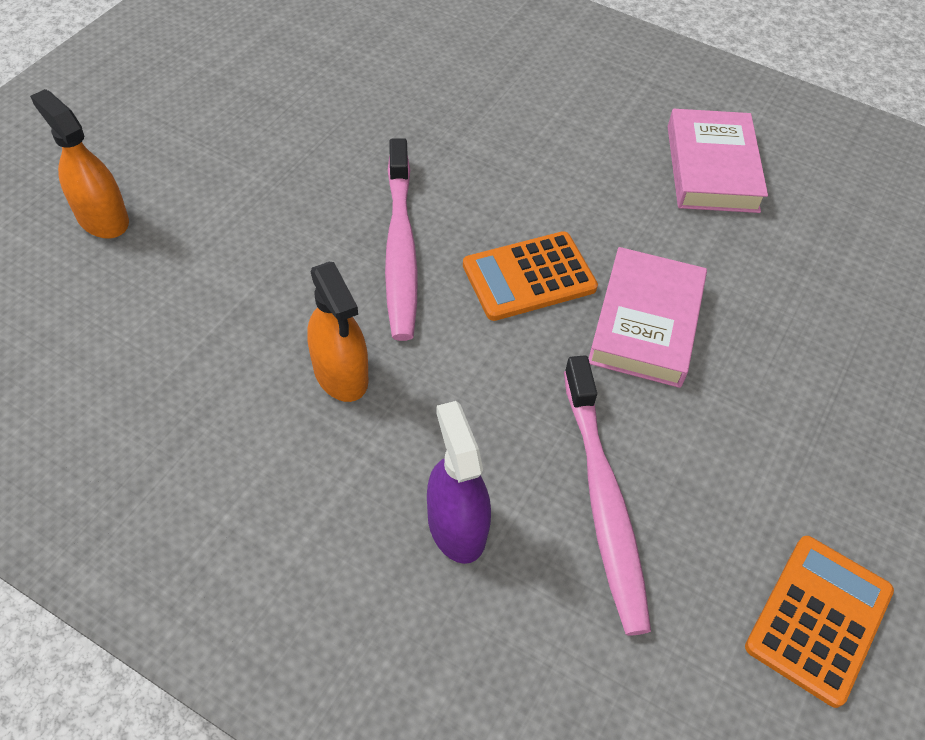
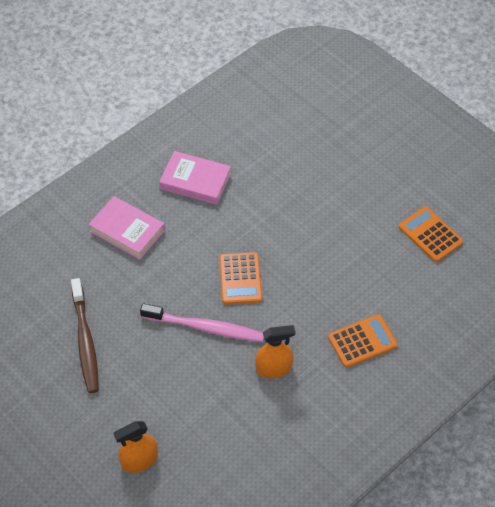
camera: 70 degrees left, 0 degrees up
(323, 104) = (85, 341): none -> brown toothbrush
(456, 526) = (362, 341): purple spray bottle -> orange calculator
(603, 500) = (364, 287): pink toothbrush -> none
(646, 323) = (281, 241): pink book -> pink book (127, 231)

